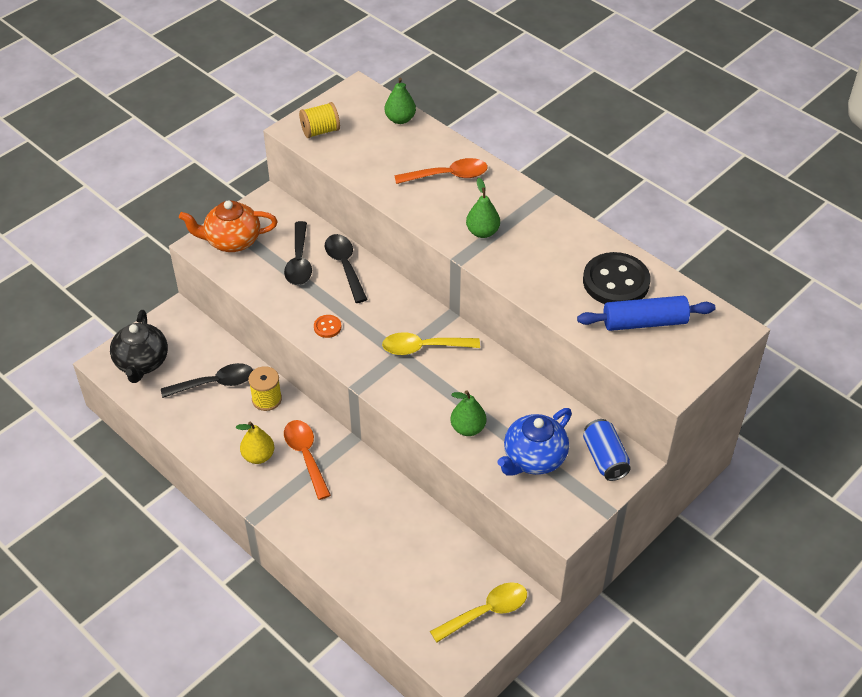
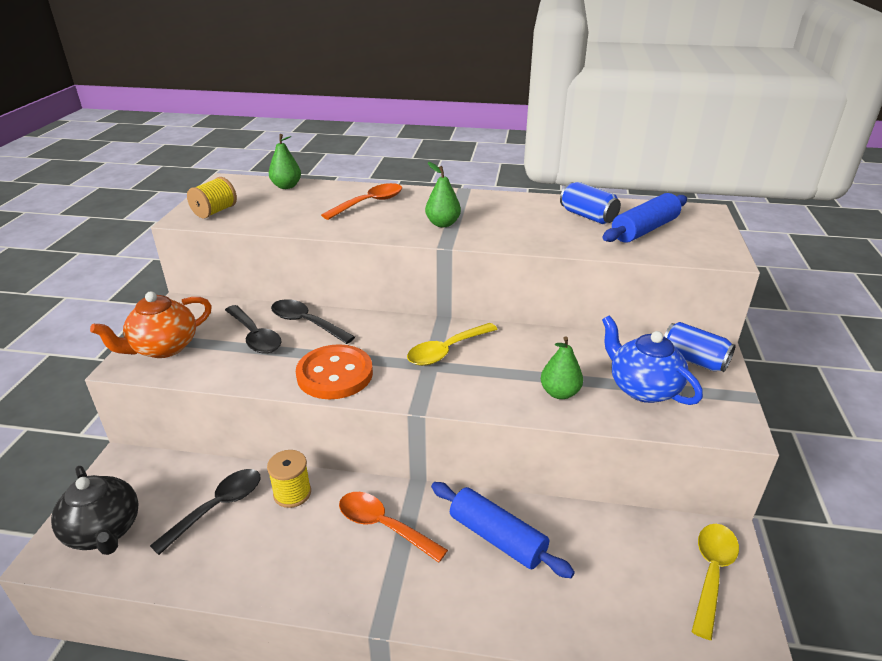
camera: 35 degrees left, 15 degrees down
(258, 456) = (329, 555): yellow pear -> none
(327, 327) = (335, 374): orange button -> orange button, size x2.30
(370, 506) = (497, 537): none -> blue rolling pin
(533, 458) = (642, 388): blue teapot -> blue teapot turned 135 degrees clockwise
(616, 282) = (588, 216): black button -> blue can

